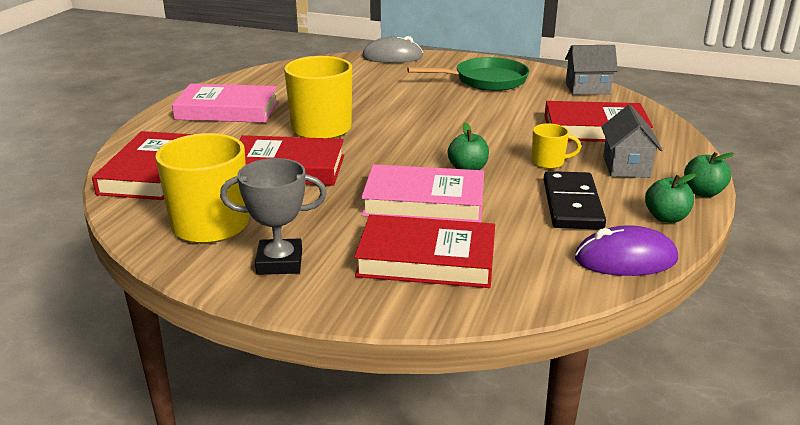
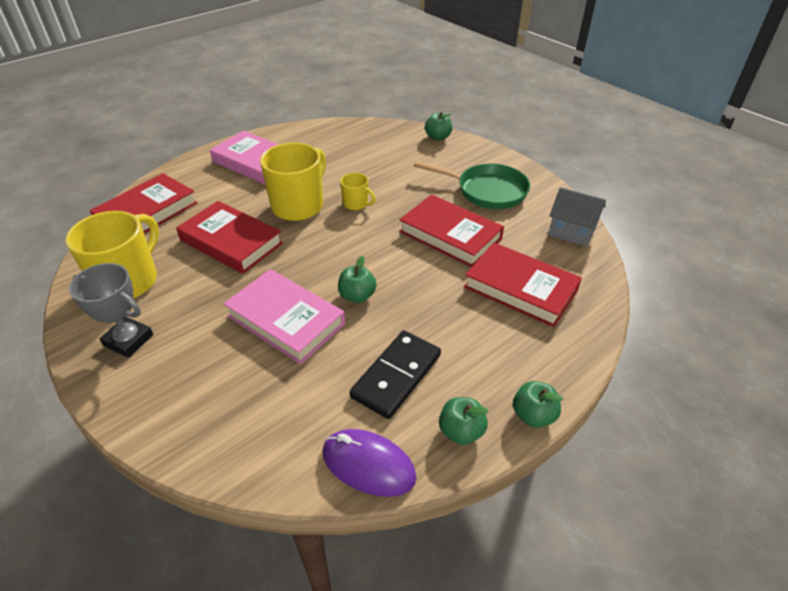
camera: 30 degrees right, 15 degrees up
(392, 57) = (438, 137): grey mouse -> green apple
(426, 259) = (221, 385): red book -> red book (450, 235)
(548, 162) = (432, 315): yellow mug -> yellow mug (356, 204)
(626, 166) = (496, 349): grey house -> none

